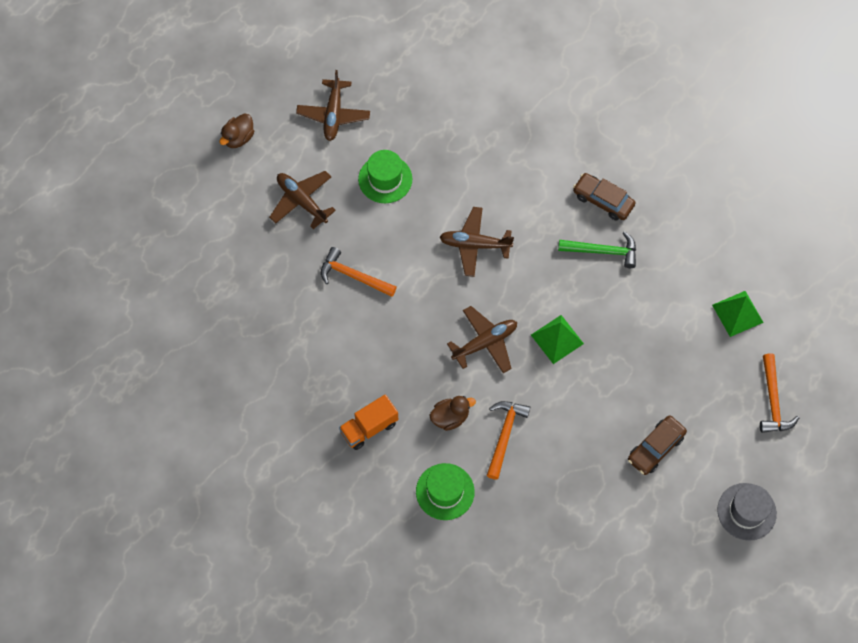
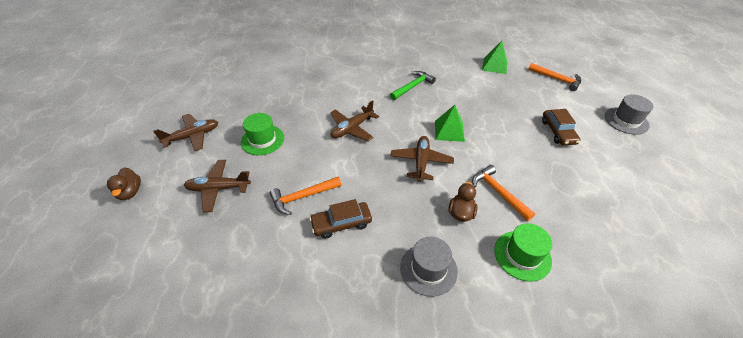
camera: 50 degrees left, 20 degrees down
(333, 114) = (192, 136): brown plane -> brown plane turned 75 degrees counterclockwise
(369, 427) = (428, 269): orange truck -> grey hat
(603, 200) = (384, 72): brown car -> brown car (341, 223)

